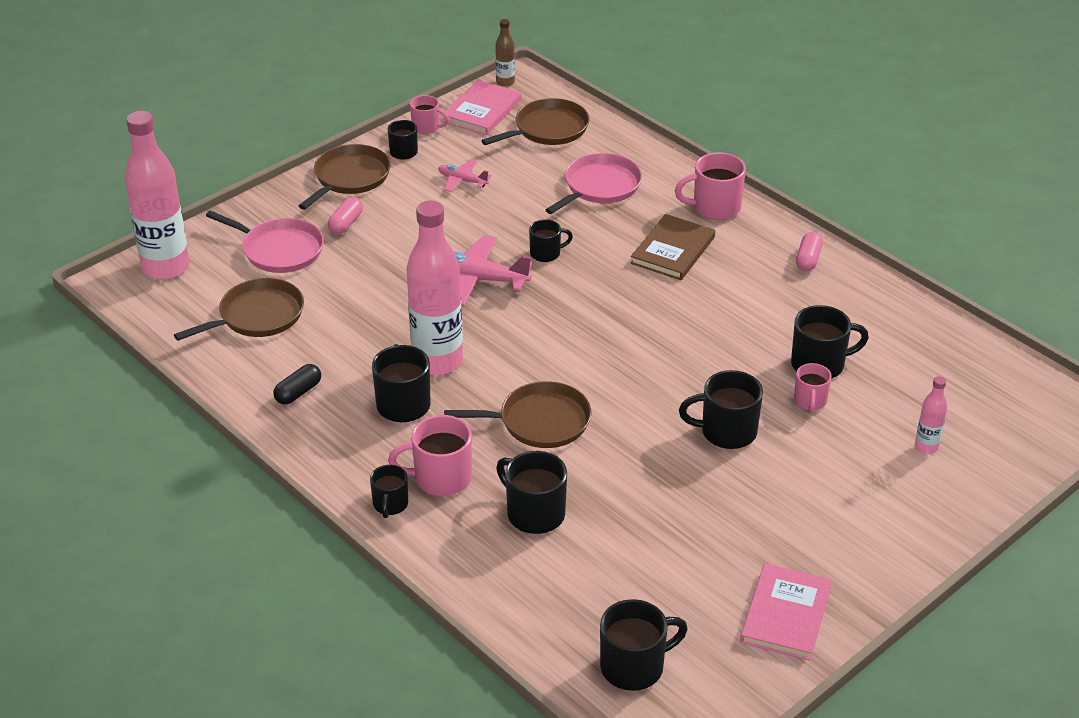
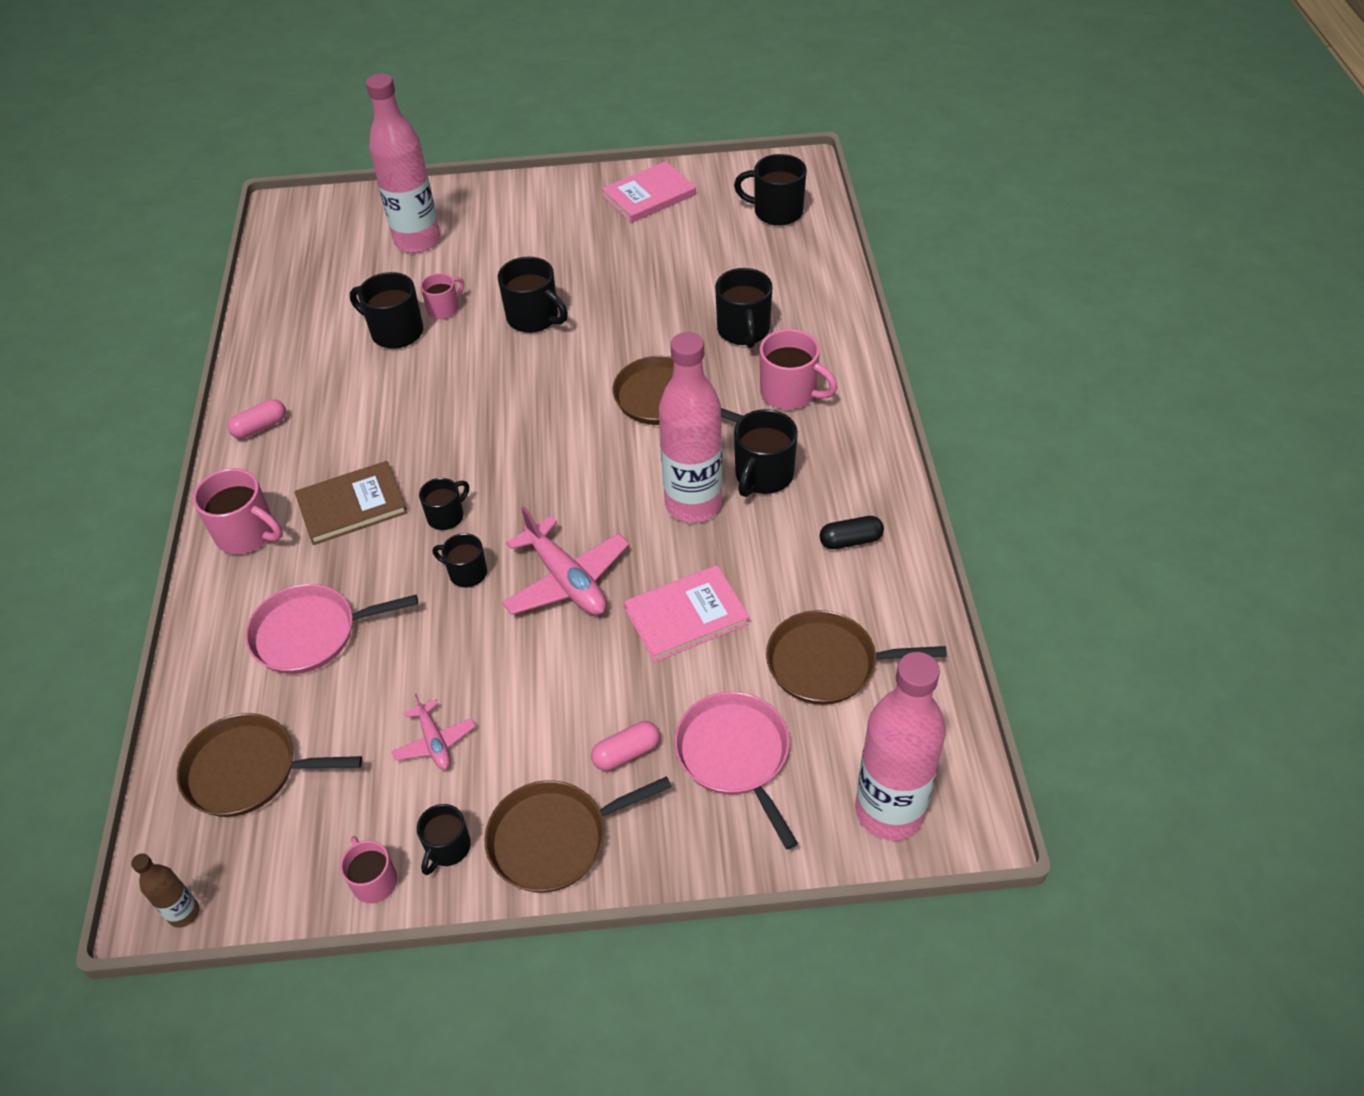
camera: 140 degrees left, 10 degrees up
(390, 505) = (849, 391): black mug -> black mug (446, 516)
(482, 110) = (276, 867): pink book -> pink book (686, 616)
(926, 447) = (417, 240): pink bottle -> pink bottle, size x2.23

